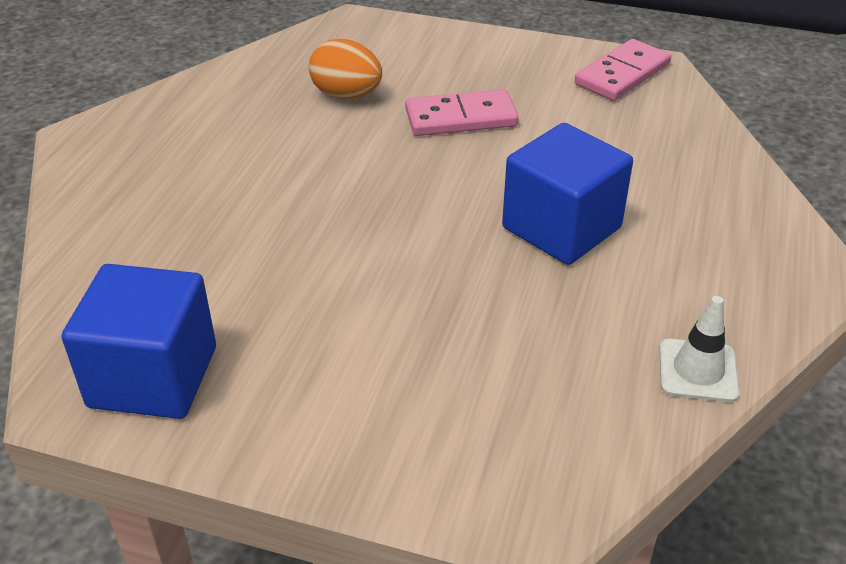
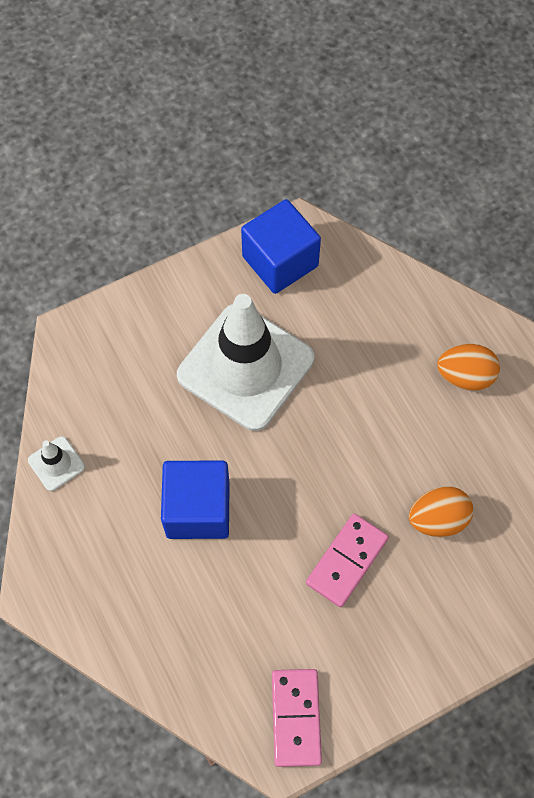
camera: 135 degrees right, 25 degrees up
(164, 152) = (465, 376): none -> orange egg
(352, 303) = (245, 367): none -> white traffic cone

